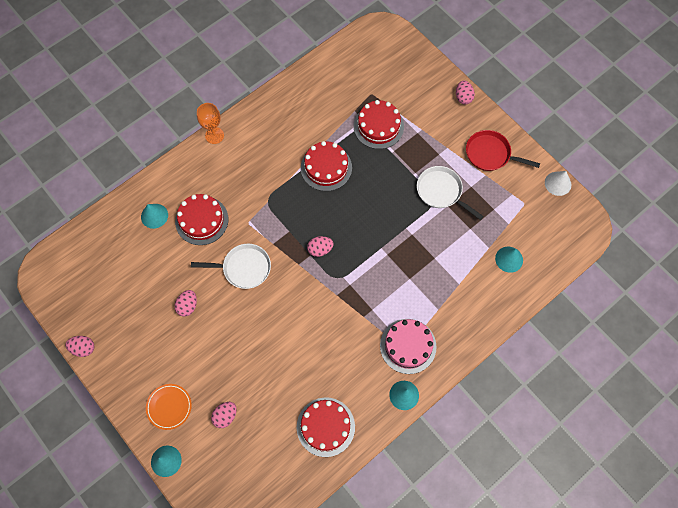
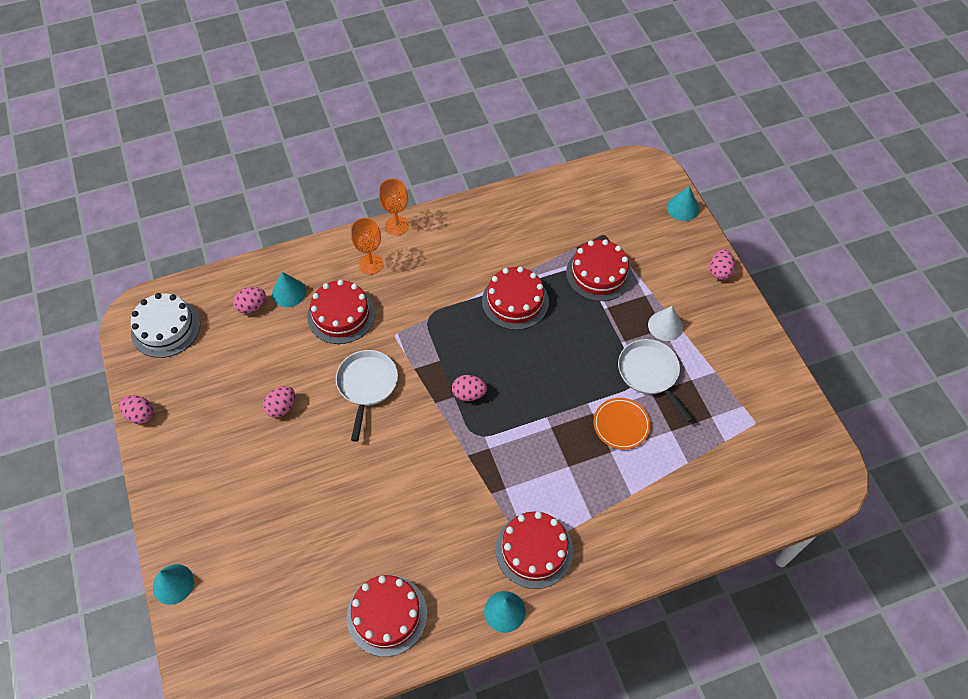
camera: 20 degrees right, 10 degrees down
(71, 275) = (165, 328): none -> white cake
(169, 407) = (206, 519): orange plate -> orange plate (621, 425)
(207, 173) = (371, 264): none -> orange goblet
(225, 416) = (268, 555): pink egg -> pink egg (252, 306)
(243, 268) = (367, 385): white pan -> white pan turned 105 degrees counterclockwise
(408, 346) = (534, 550): pink cake -> red cake
(490, 154) = (731, 348): red pan -> none
(509, 259) = (710, 485): turquoise cone -> turquoise cone (682, 208)
(558, 183) = (810, 412): white cone -> white cone (665, 326)

